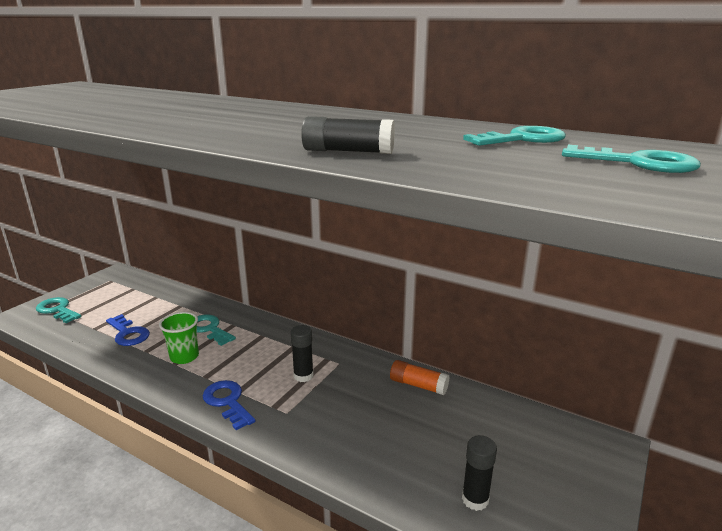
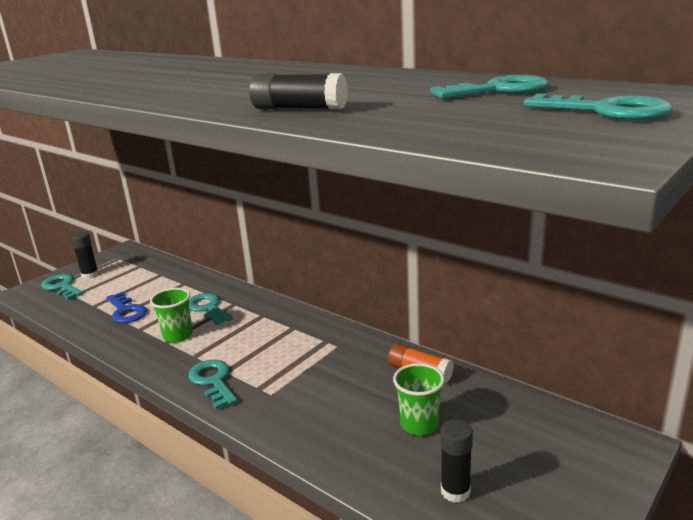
camera: 10 degrees right, 0 degrees up
(227, 402) = (213, 381): blue key -> turquoise key
(303, 376) = (296, 358): black glue stick -> black glue stick (90, 275)
(428, 436) = (419, 424): none -> green cup

